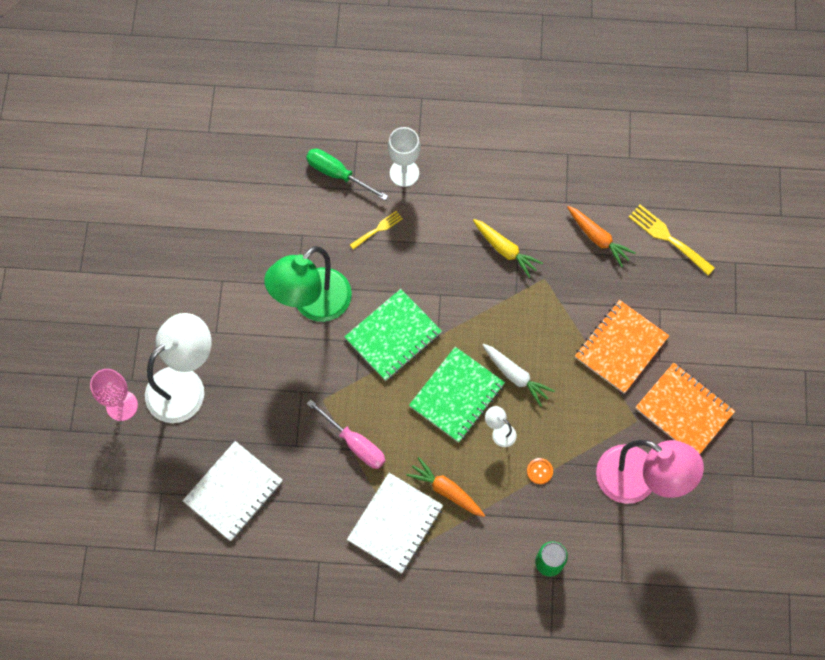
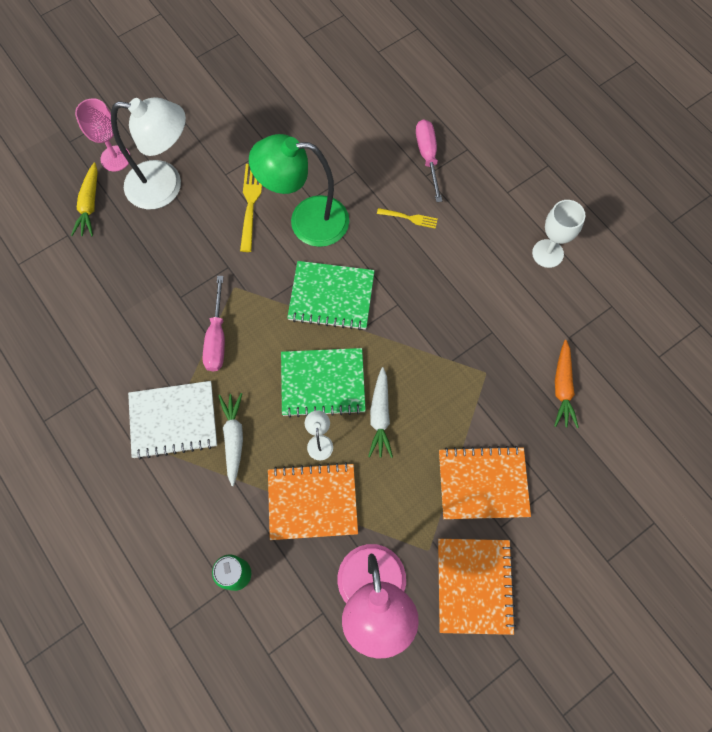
camera: 50 degrees right, 0 degrees up
(233, 492) = (107, 282): white notebook -> none
(337, 174) = (427, 157): green screwdriver -> pink screwdriver
(404, 173) = (474, 200): white goblet -> white goblet (547, 253)
(446, 490) = (234, 438): orange carrot -> white carrot
(505, 250) = (482, 323): yellow carrot -> yellow carrot (89, 205)
(539, 471) = (312, 501): orange button -> orange notebook
(668, 238) = (619, 446): yellow fork -> yellow fork (251, 203)

